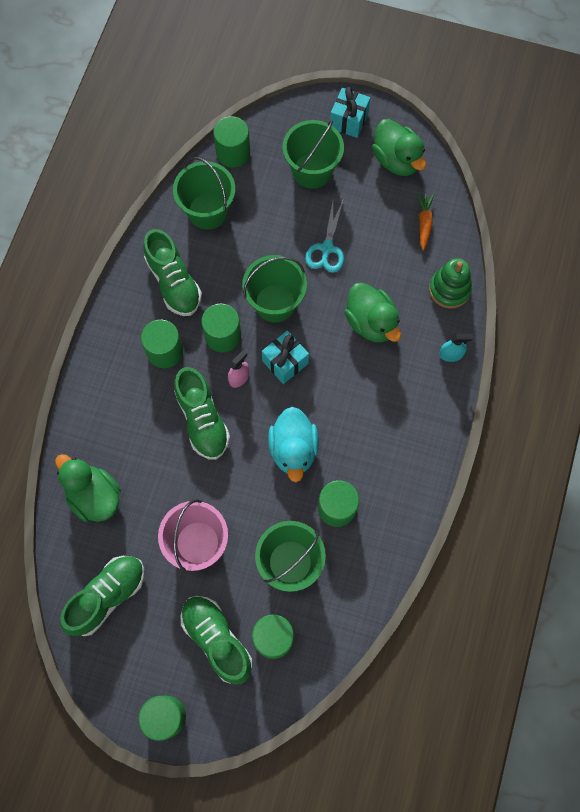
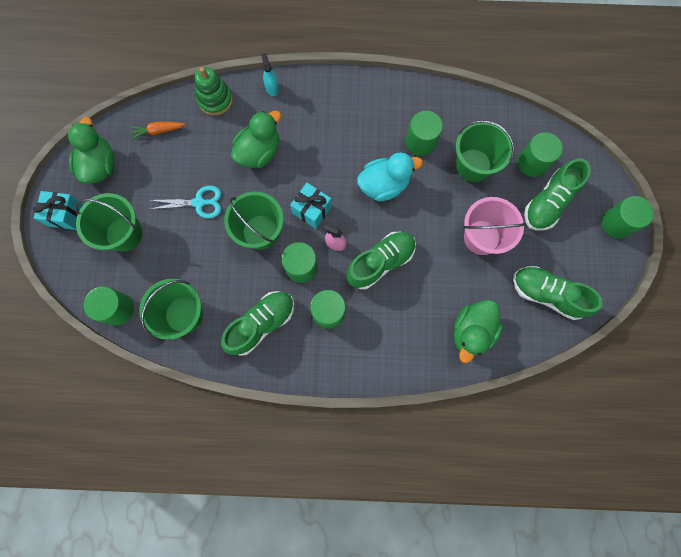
camera: 105 degrees left, 5 degrees up
(397, 160) = (100, 165): green duck -> green duck turned 45 degrees counterclockwise

